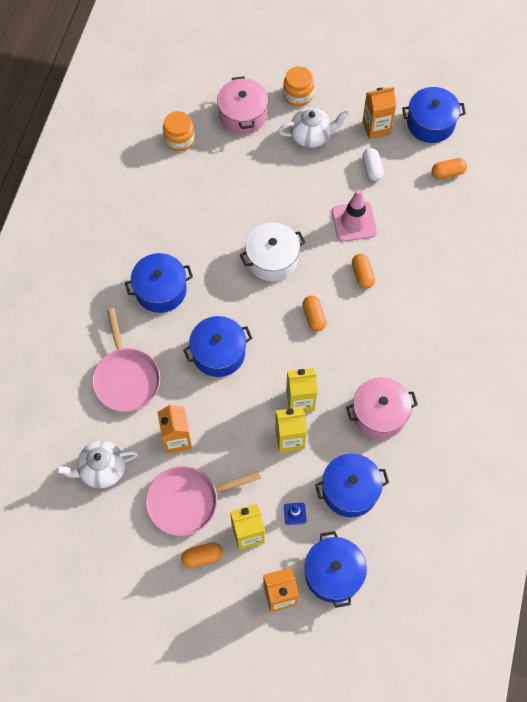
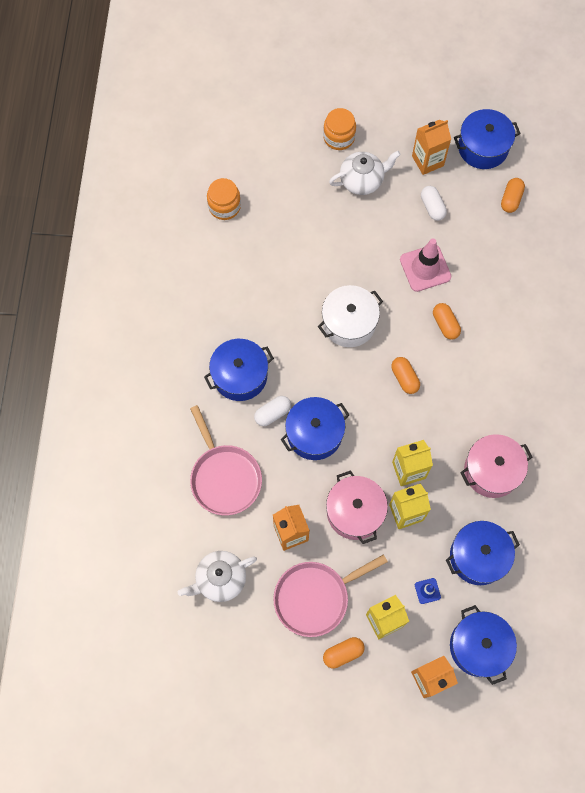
camera: 10 degrees left, 5 degrees up
(183, 328) = (272, 413): none -> white capsule
(243, 115) = (285, 169): pink pot -> pink pot (355, 512)
(447, 173) = (511, 199): orange capsule -> orange capsule turned 45 degrees counterclockwise

